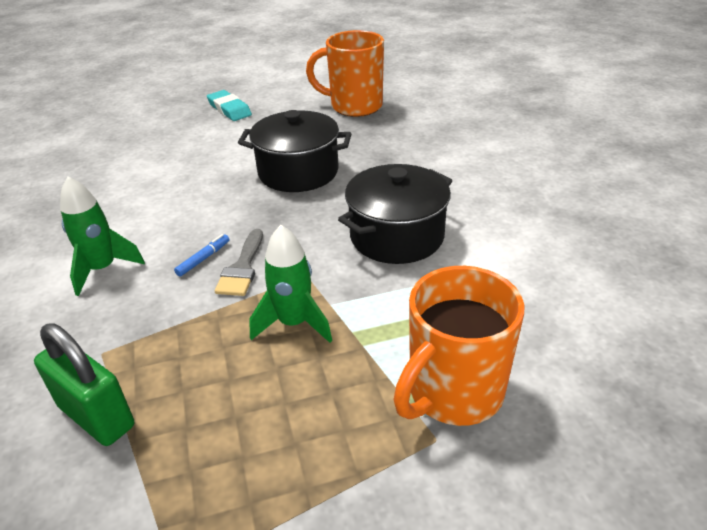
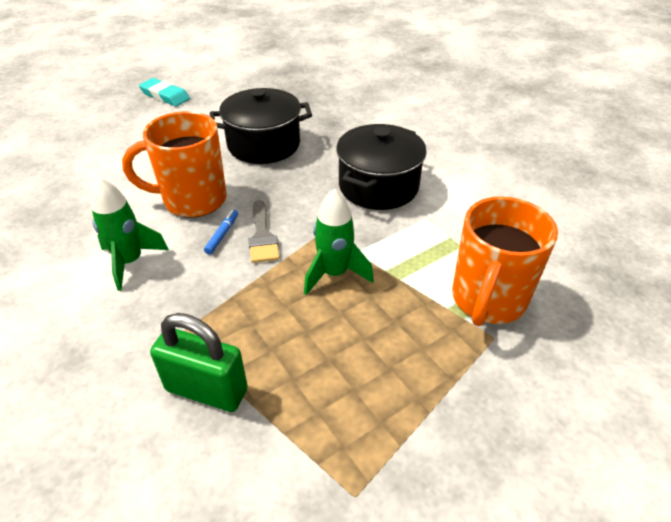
camera: 20 degrees left, 5 degrees up
(354, 106) = (280, 80): orange mug -> orange mug (192, 200)

